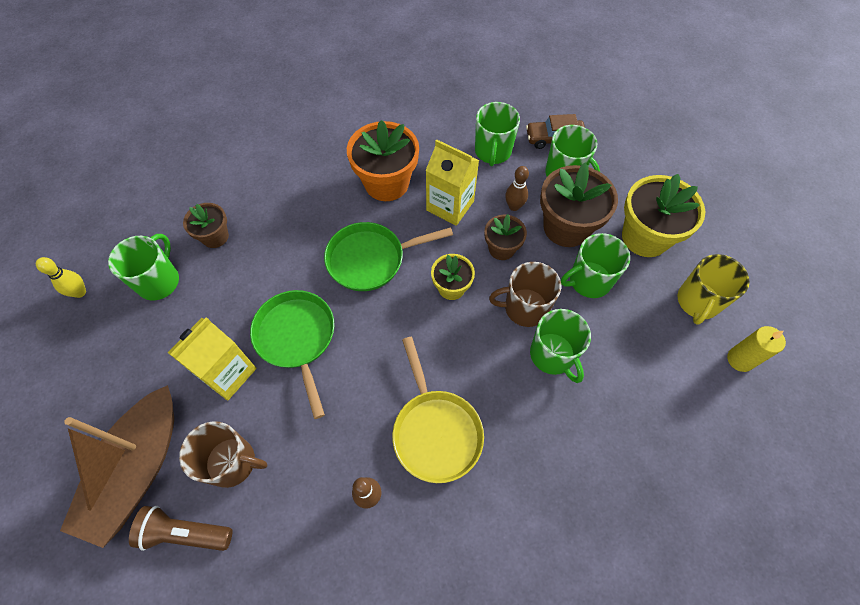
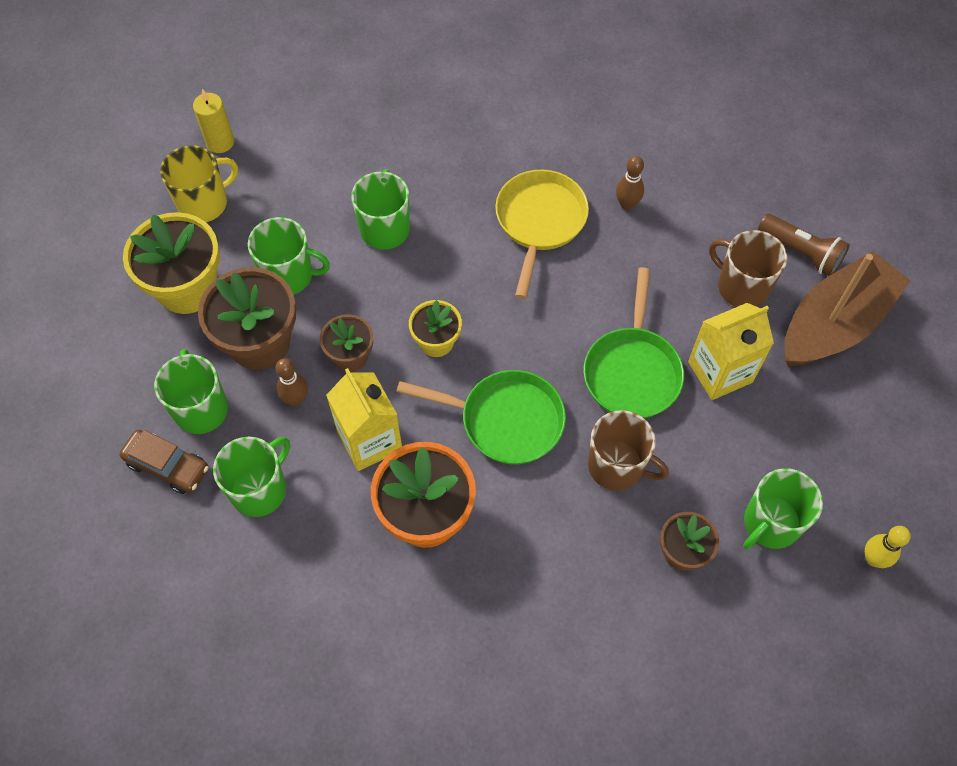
camera: 150 degrees left, 0 degrees up
(524, 308) = (376, 283): brown mug -> brown mug (617, 466)

